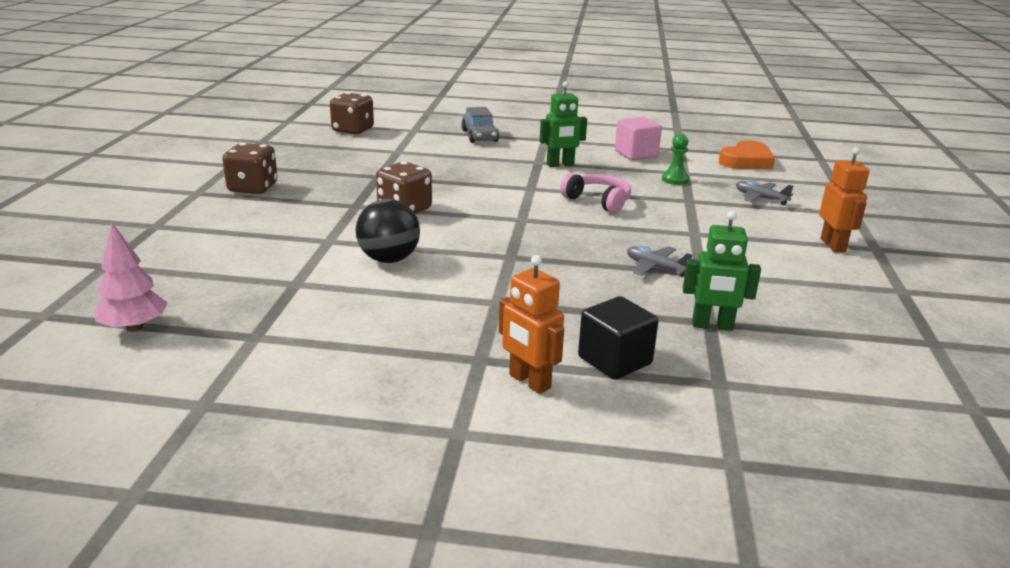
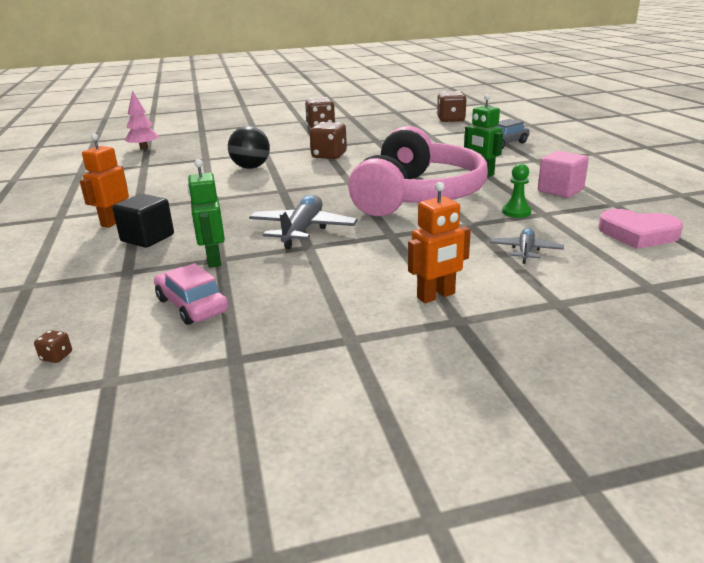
camera: 70 degrees right, 0 degrees up
(598, 201) = (417, 195): pink headphones -> pink headphones, size x2.34
(655, 268) = (303, 230): grey plane -> grey plane, size x1.72
(746, 161) = (638, 234): orange heart -> pink heart
(824, 351) = (192, 305): none -> pink car
(929, 439) = (56, 356): none -> brown dice

